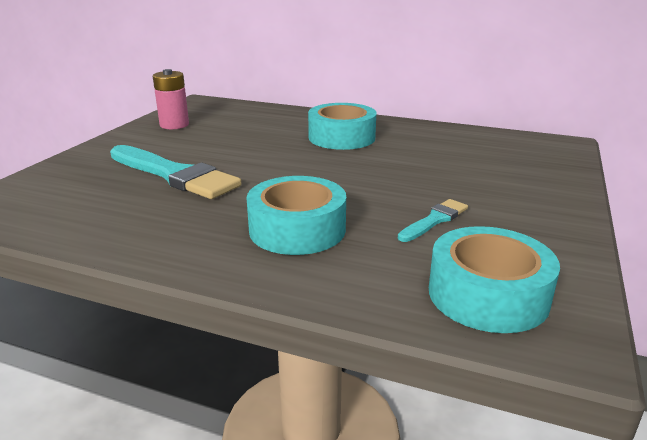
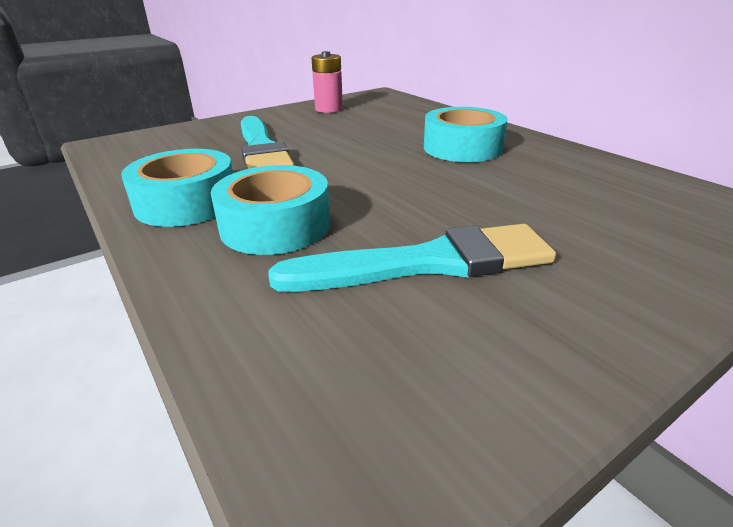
camera: 35 degrees right, 5 degrees up
(434, 220) = (428, 263): turquoise brush -> turquoise brush, size x2.03
(488, 295) = (348, 382): turquoise tape -> turquoise tape (186, 203)

